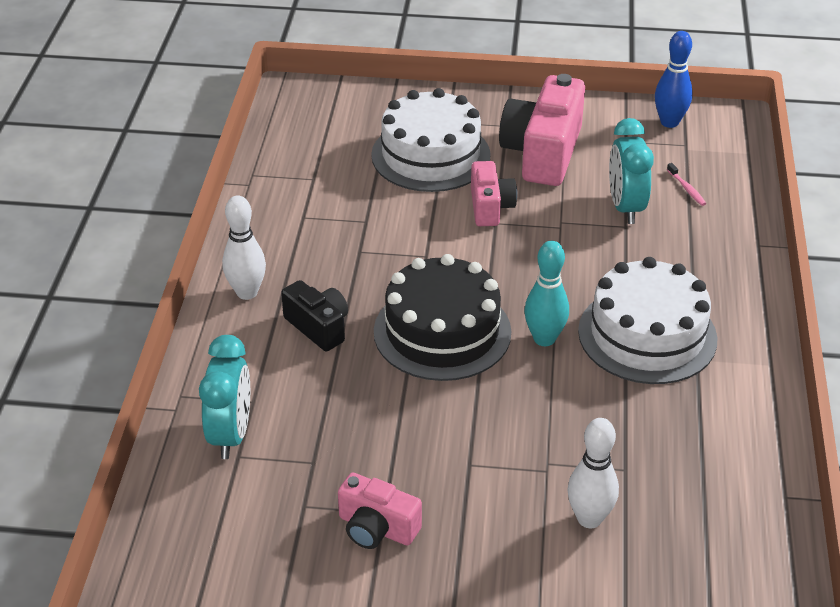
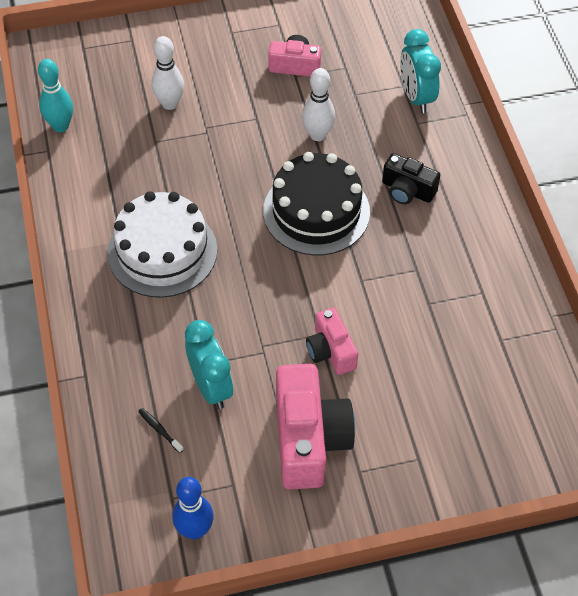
camera: 160 degrees right, 15 degrees up
(247, 292) = (477, 205): white bowling pin -> white bowling pin (317, 135)
(430, 155) = (412, 403): white cake -> none
(544, 339) = (239, 226): turquoise bowling pin -> turquoise bowling pin (60, 126)
(687, 189) = (159, 430): pink toothbrush -> black toothbrush

